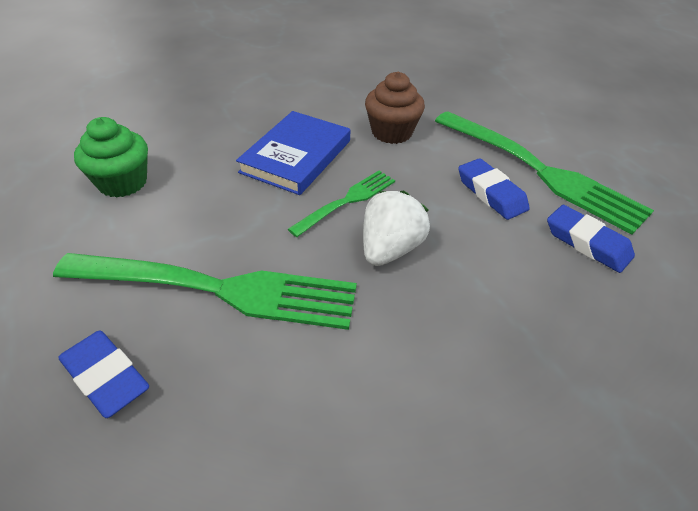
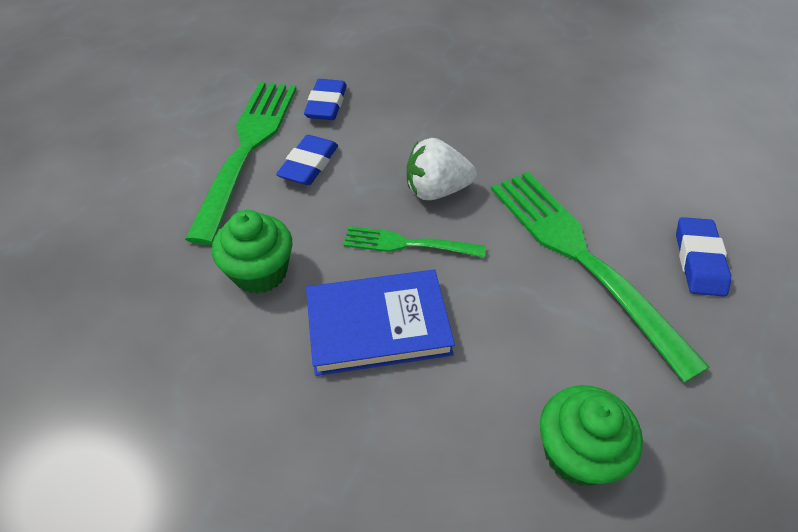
camera: 125 degrees left, 5 degrees up
(391, 132) = (260, 272): brown cupcake -> green cupcake

